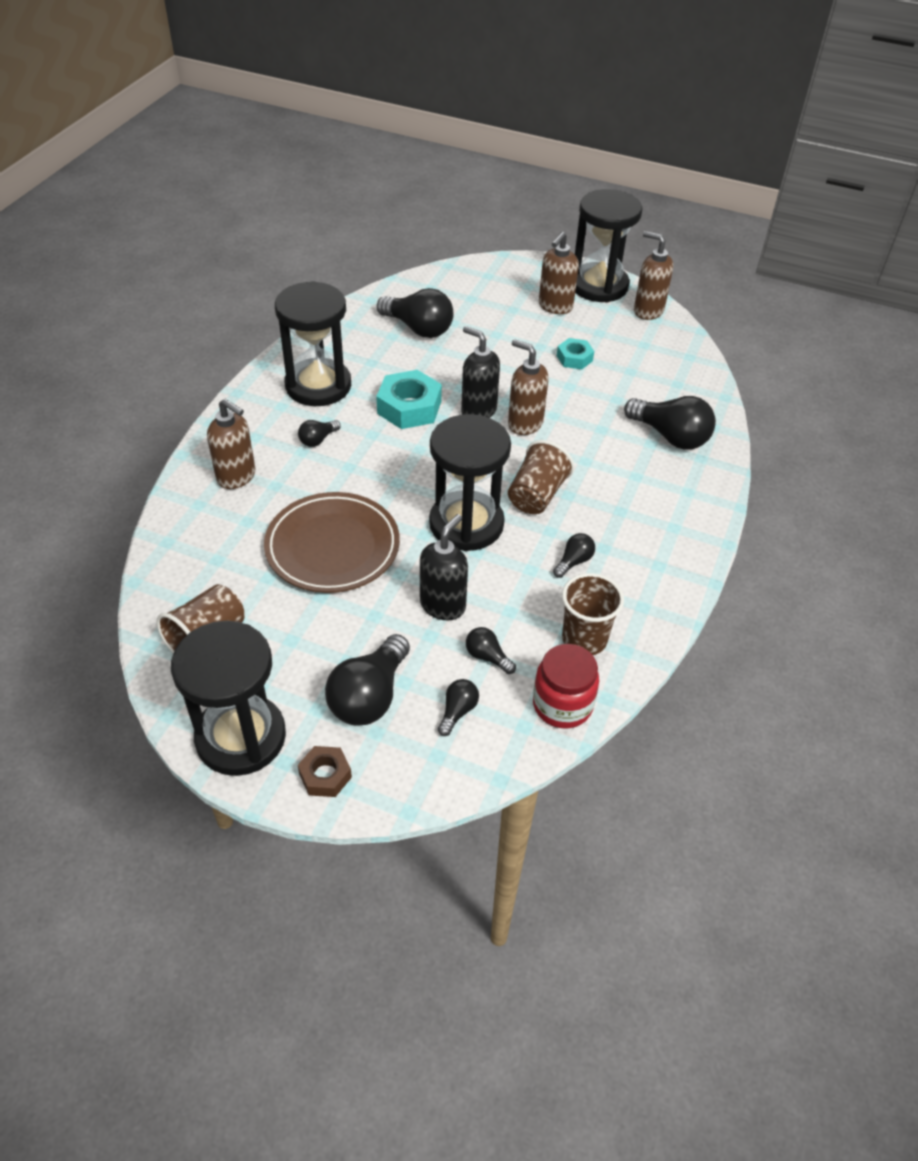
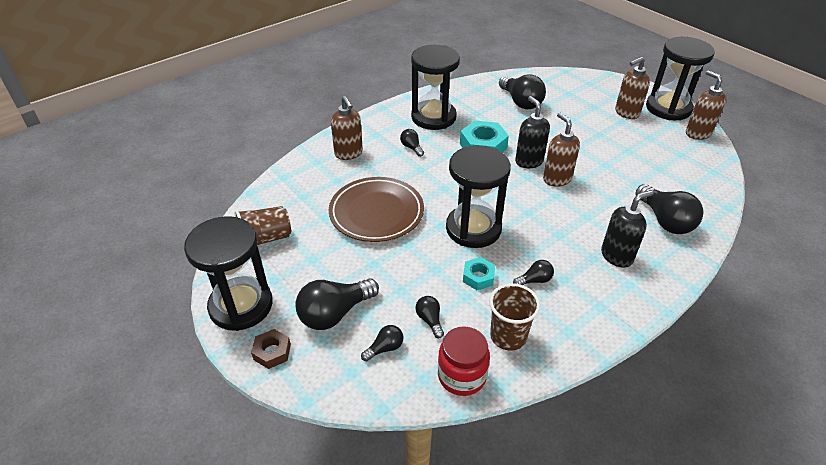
camera: 30 degrees right, 5 degrees down
(318, 440) = (412, 148): black light bulb -> black light bulb turned 75 degrees clockwise
(443, 605) = (422, 274): black soap dispenser -> black soap dispenser (617, 256)
(537, 495) = (535, 227): brown cup -> none
(574, 358) = (620, 148): turquoise nut -> turquoise nut (478, 277)

